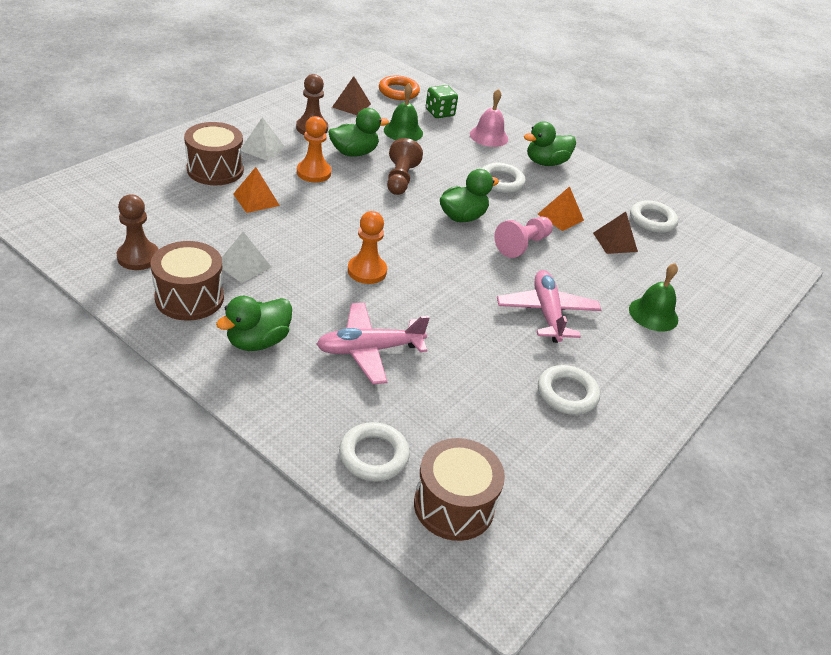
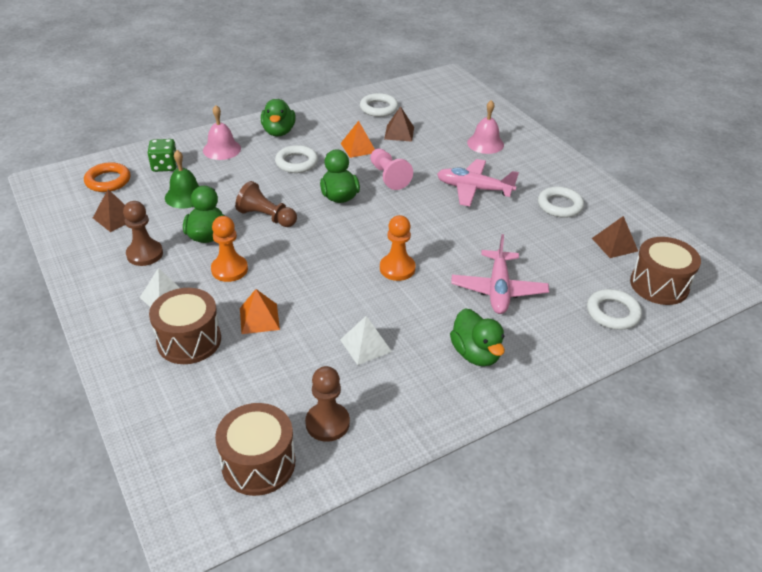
camera: 65 degrees left, 0 degrees up
(189, 298) = (404, 391): brown drum -> brown drum (258, 463)
(516, 454) = (614, 244): none -> brown pyramid
(653, 314) = (485, 143): green bell -> pink bell

